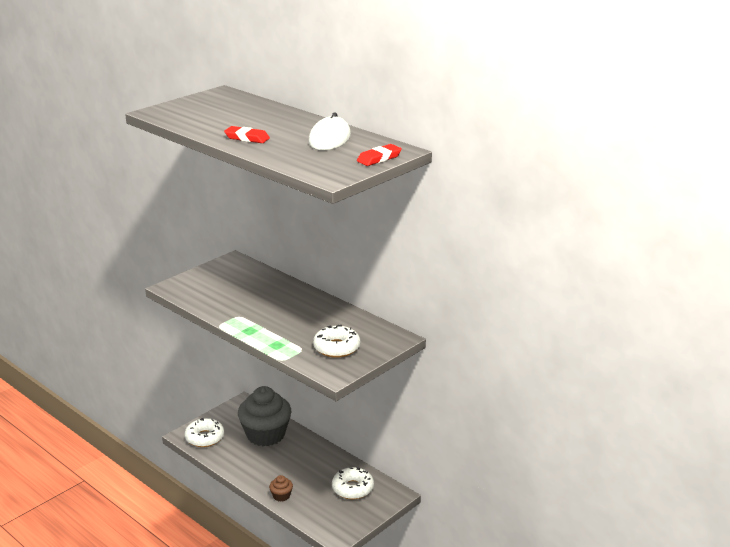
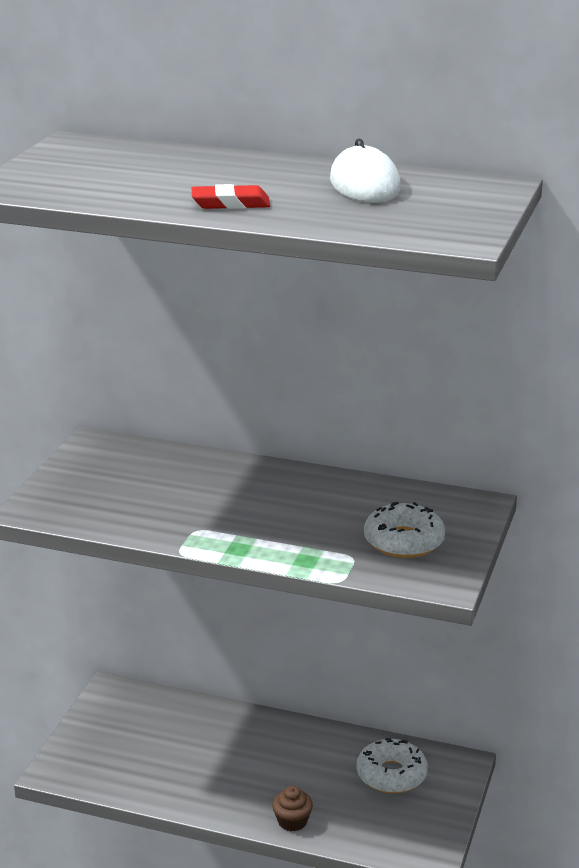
camera: 25 degrees left, 0 degrees up
(205, 438) = (91, 765): white donut -> none
(265, 435) = (188, 731): grey cupcake -> none
(379, 158) = (486, 200): red eraser -> none

